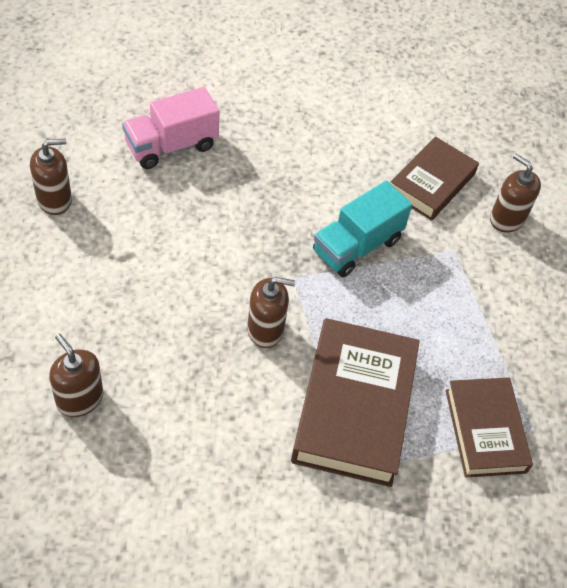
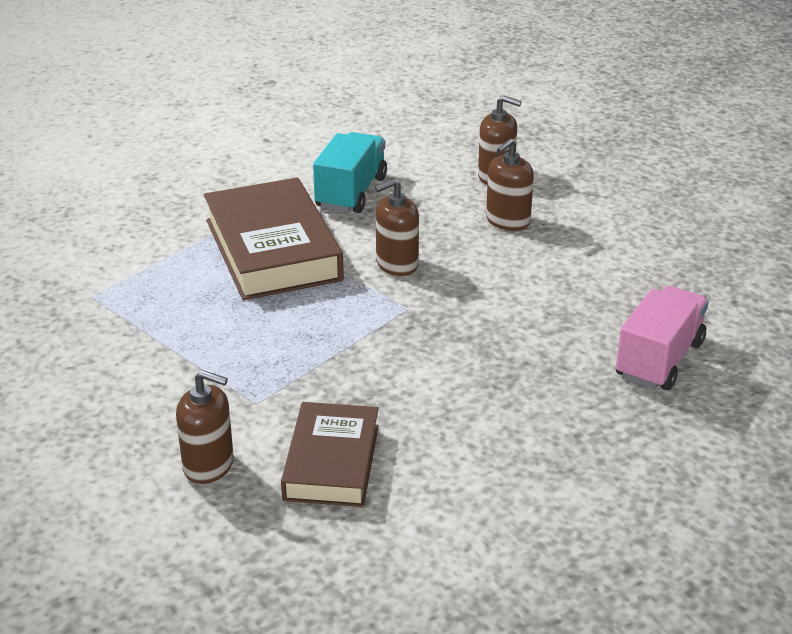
camera: 155 degrees right, 20 degrees down
(54, 199) = (695, 269): brown soap dispenser -> brown soap dispenser (507, 221)
(357, 246) = (368, 359): turquoise truck -> turquoise truck (351, 192)
(485, 431) = (140, 279): brown book -> none

